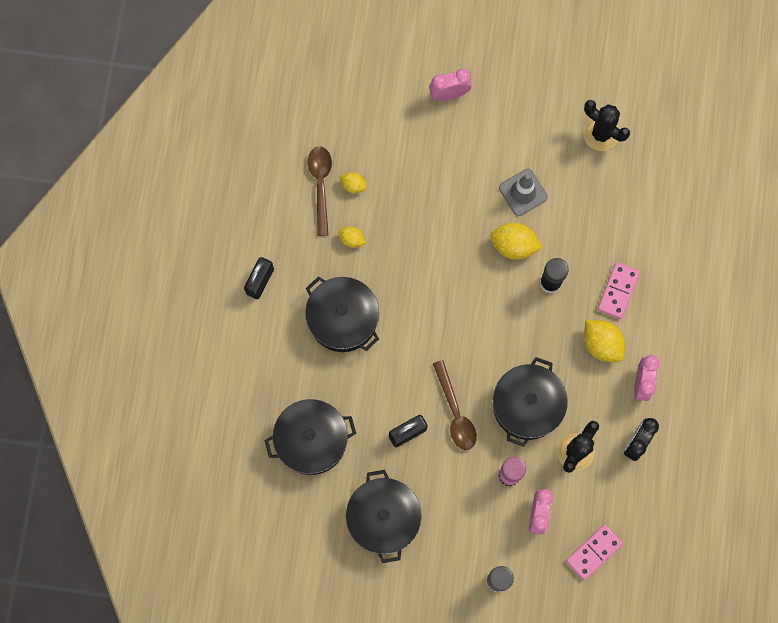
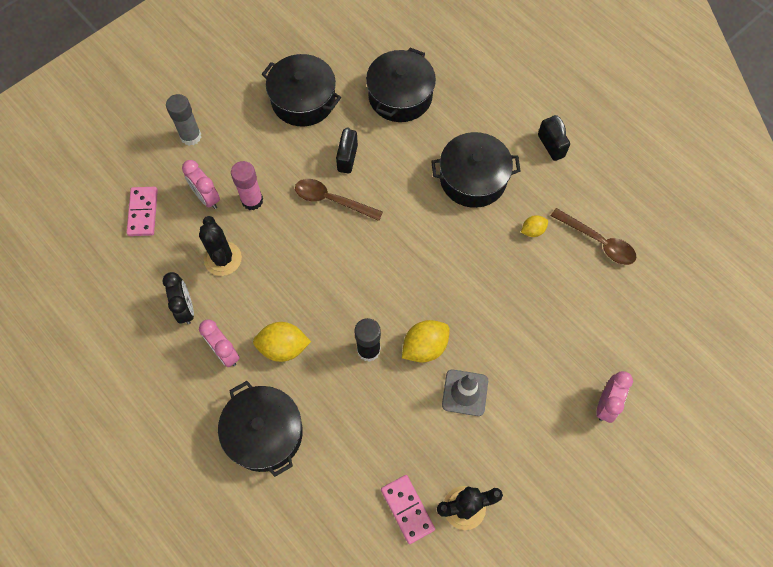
camera: 130 degrees right, 10 degrees down
(353, 185) = (579, 265): yellow lemon -> none
(527, 405) = (289, 253): black pot -> black pot (264, 433)
(618, 291) = (313, 398): pink domino -> pink domino (407, 509)

